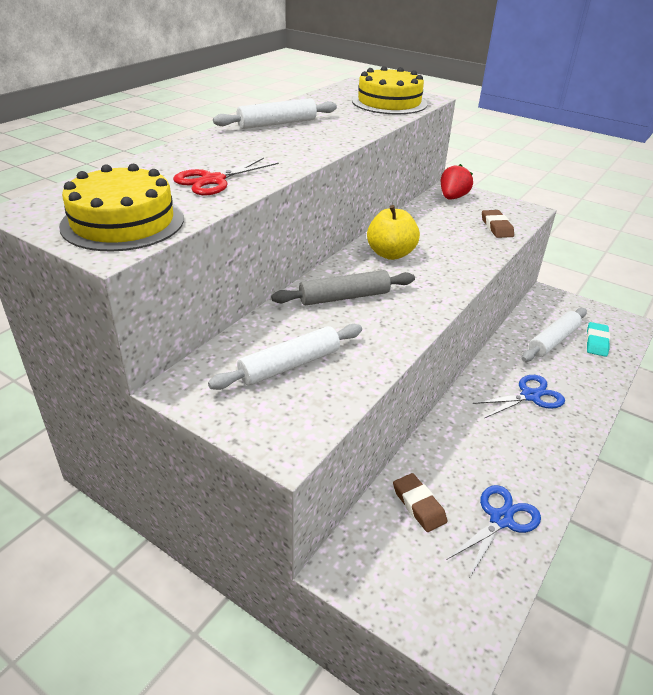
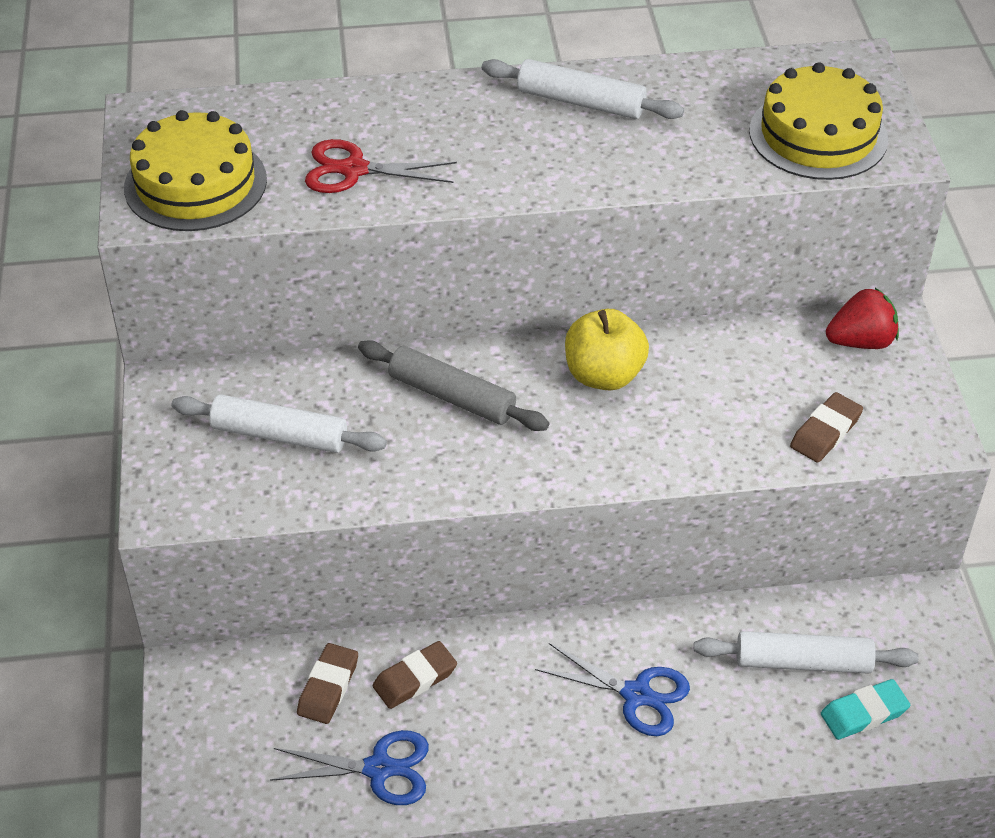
camera: 50 degrees right, 10 degrees up
(447, 465) = (415, 679): none -> brown eraser

